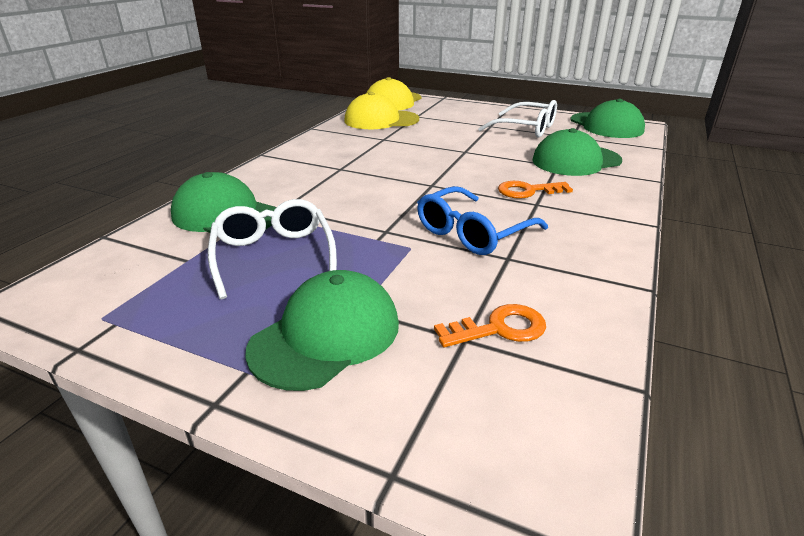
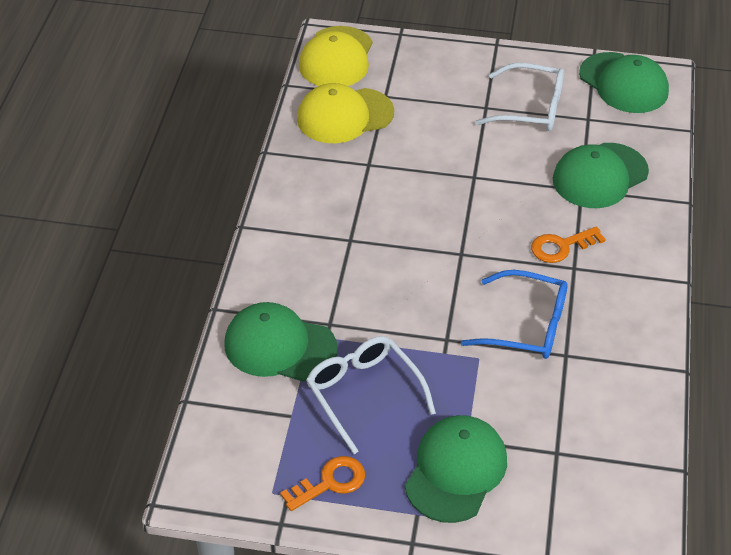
camera: 15 degrees left, 15 degrees up
(473, 232) = (526, 326): blue glasses -> blue glasses turned 105 degrees counterclockwise
(499, 328) = (578, 437): orange key -> orange key (330, 483)

